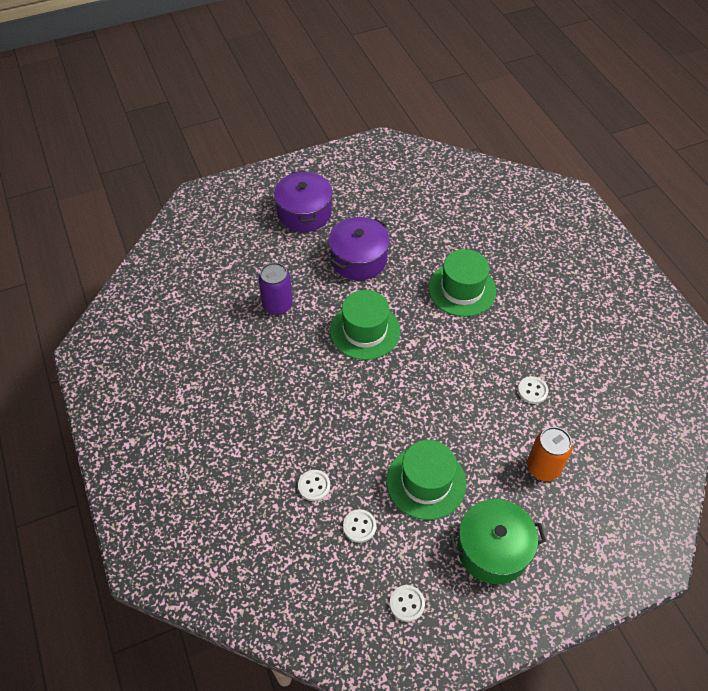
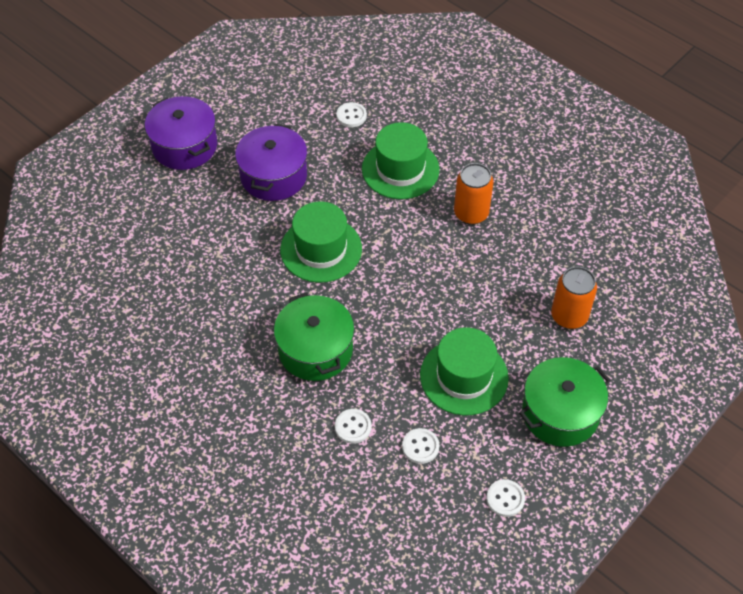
camera: 25 degrees left, 0 degrees up
(278, 305) = (210, 257): purple can -> none
(318, 410) = (315, 350): none -> green pot
(502, 347) = (471, 213): none -> orange can
(532, 391) = (522, 246): white button -> white button (351, 116)

